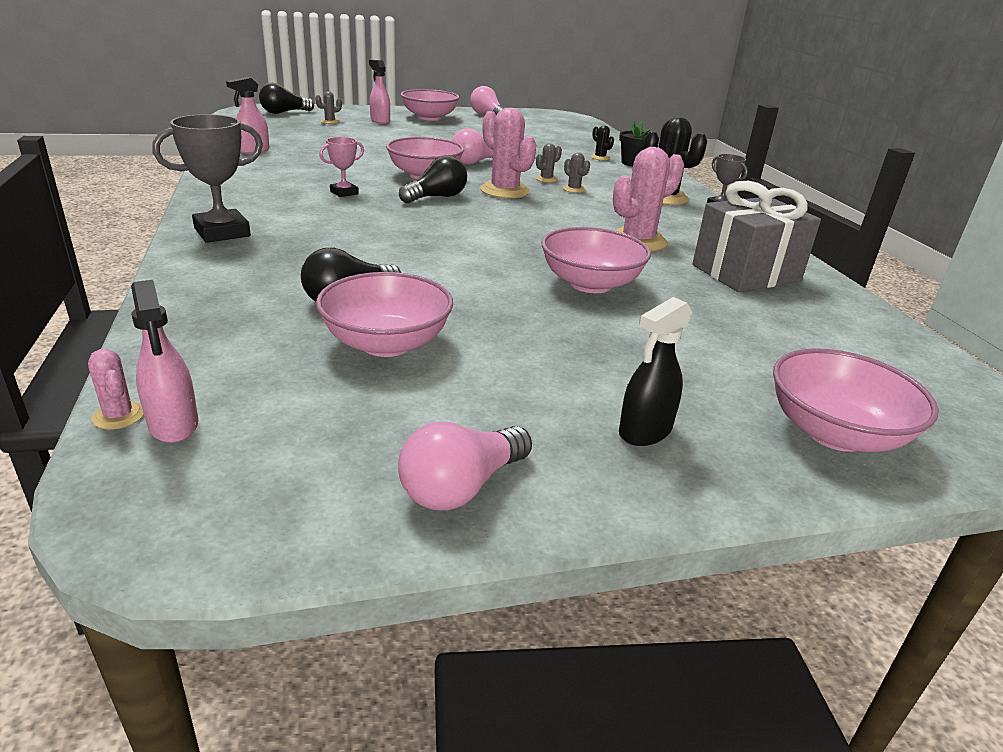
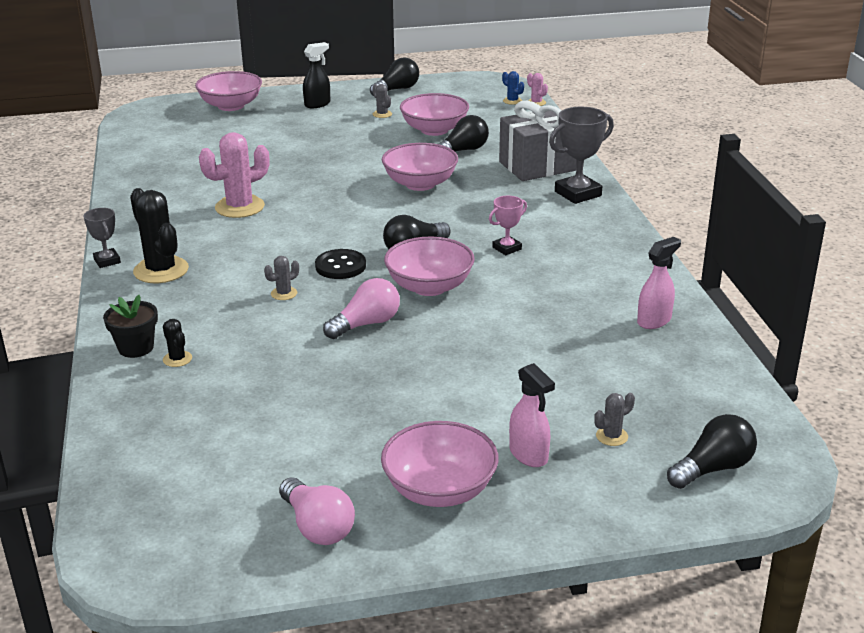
camera: 175 degrees left, 0 degrees up
(174, 425) = (512, 101): pink spray bottle -> blue cactus
(461, 487) = (397, 90): pink light bulb -> black light bulb
(504, 191) = (340, 266): pink cactus -> black button
(574, 189) = (259, 276): grey cactus -> grey cactus (382, 114)
(590, 284) = (304, 167): pink bowl -> pink bowl (420, 184)
(746, 273) = (177, 182): grey gift -> grey gift (537, 166)

